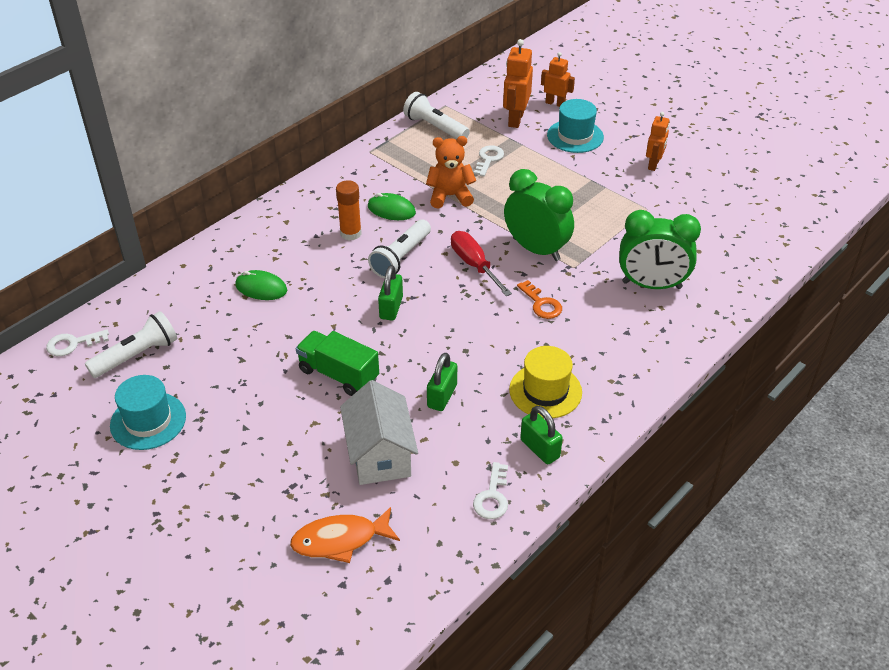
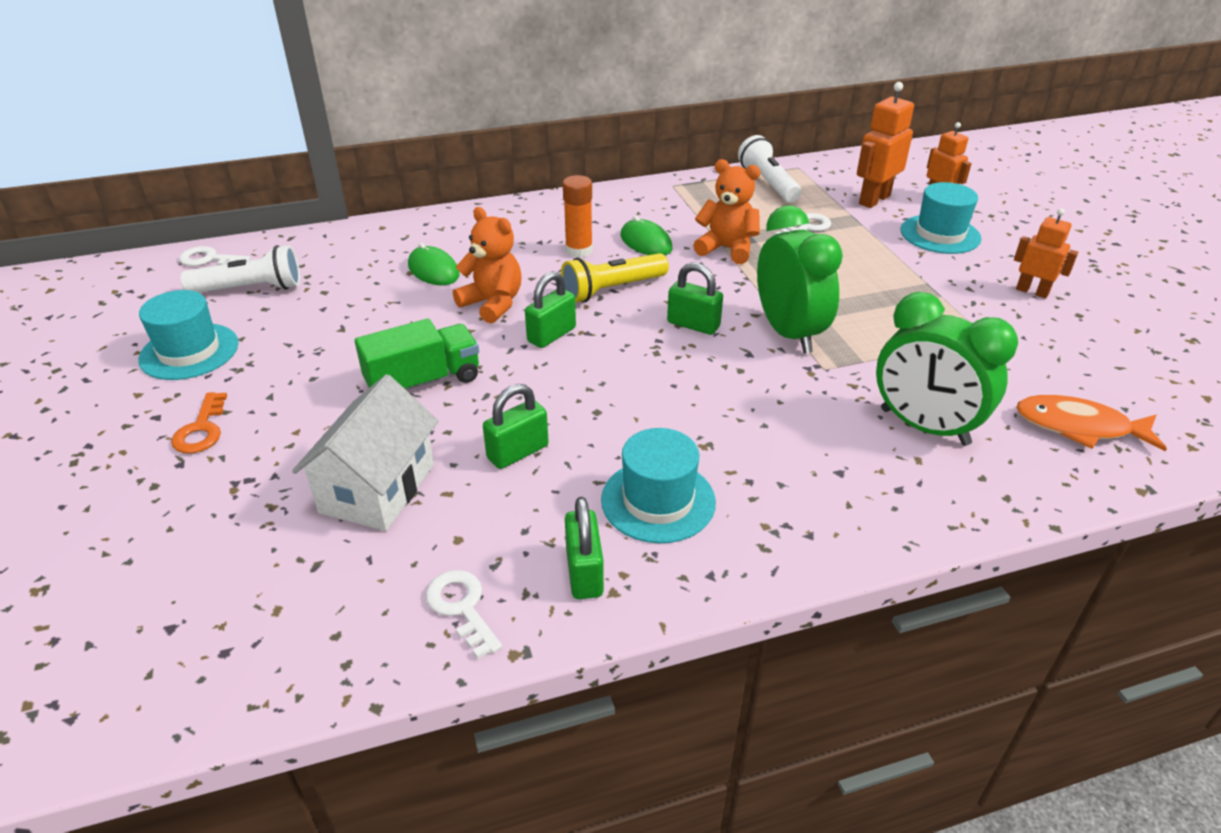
camera: 30 degrees right, 5 degrees down
(330, 299) = (493, 304): none -> orange teddy bear
(338, 374) = (423, 381): green truck -> green truck turned 90 degrees clockwise
(340, 540) = (227, 569): orange fish -> orange fish (1079, 427)
(401, 258) = (612, 290): white flashlight -> yellow flashlight
(474, 265) = (693, 325): red screwdriver -> green padlock
(492, 497) = (461, 607): white key -> white key turned 105 degrees clockwise
(541, 304) = (744, 395): orange key -> orange key (202, 429)
(545, 391) = (658, 500): yellow hat -> turquoise hat
(654, 164) = (1032, 291): orange robot -> orange robot turned 105 degrees counterclockwise

